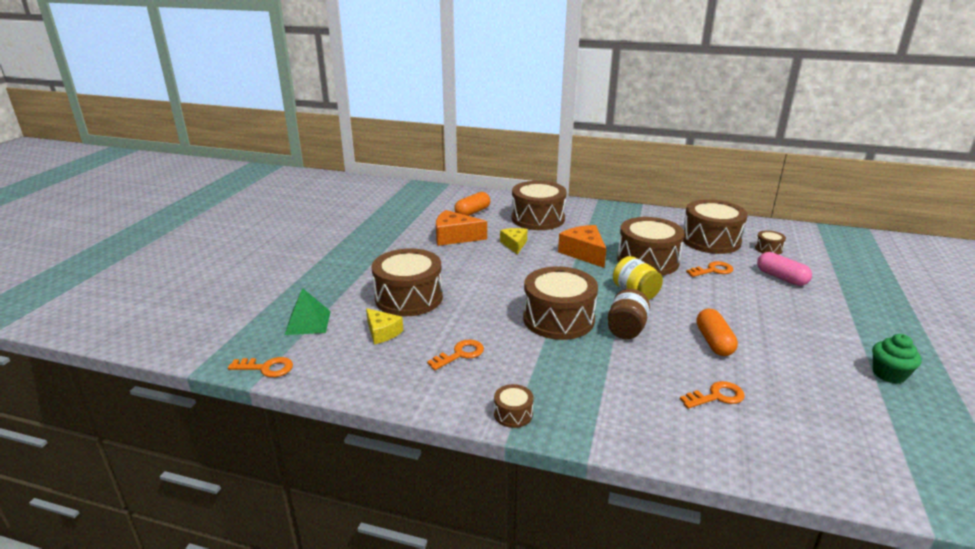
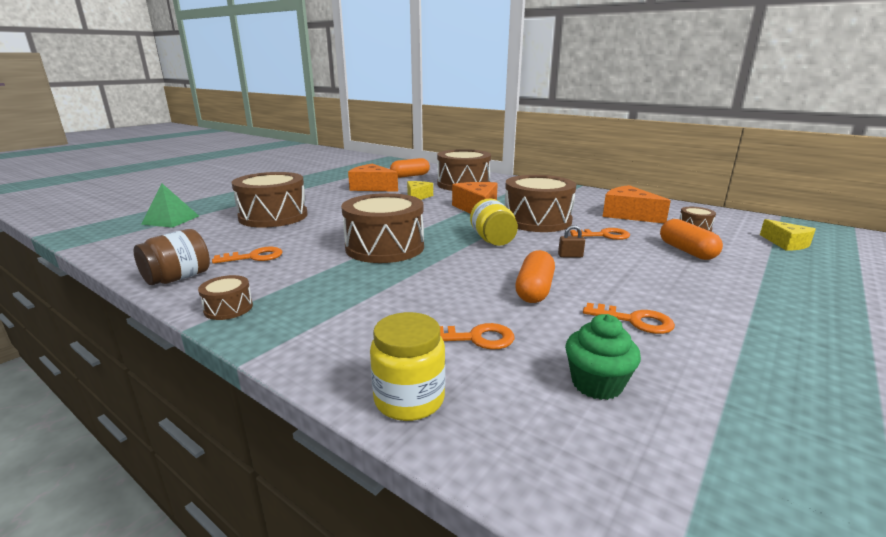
camera: 20 degrees right, 5 degrees down
(266, 368) = (90, 241): orange key -> orange key (635, 321)
(382, 332) = (215, 233): yellow cheese -> yellow cheese (786, 243)
(626, 329) = (444, 264): brown jar -> brown jar (178, 278)
(708, 300) = (570, 256): none -> brown padlock
(710, 240) = (628, 215): brown drum -> orange cheese
(724, 455) = (409, 399): none -> yellow jar
(781, 278) = (686, 251): pink capsule -> orange capsule
(889, 374) = (764, 364): green cupcake -> green cupcake (596, 384)

